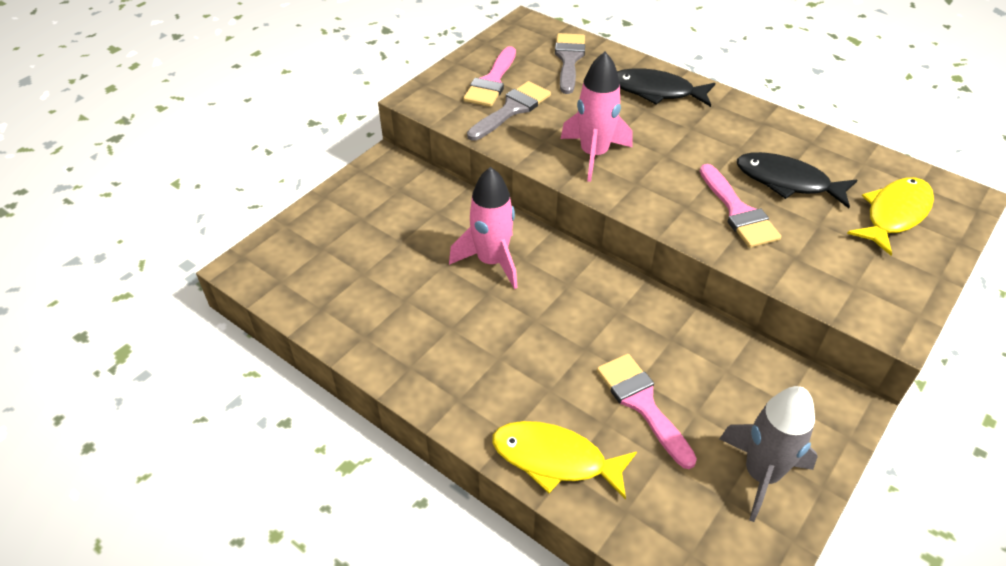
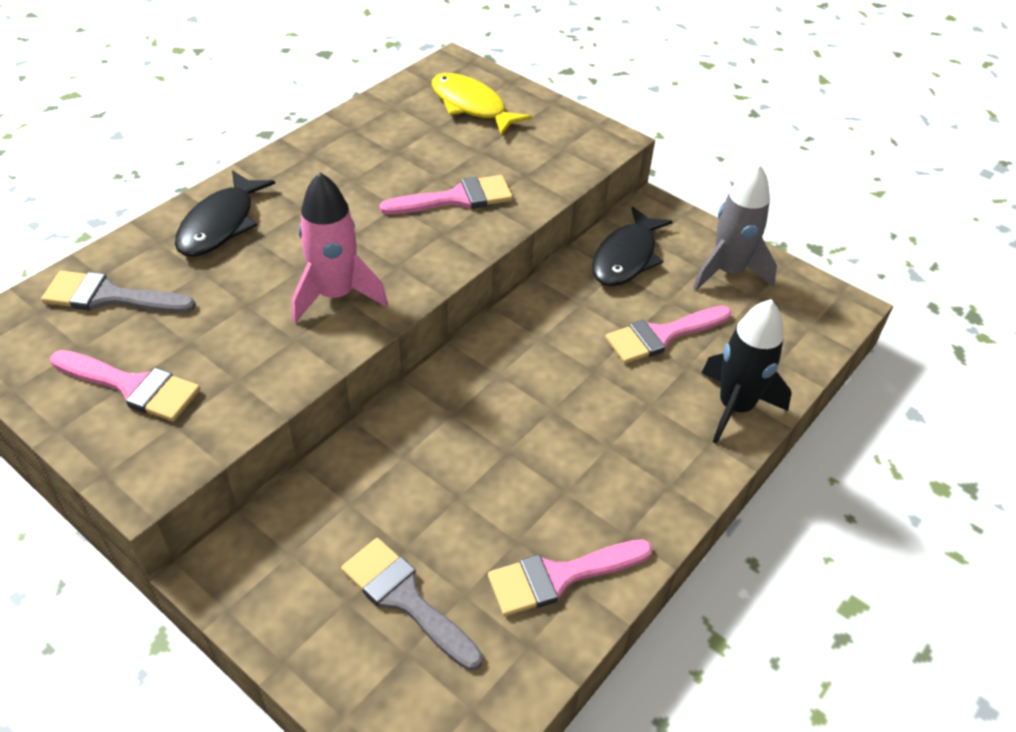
camera: 90 degrees left, 0 degrees up
(373, 324) = (559, 577): none -> pink brush
(492, 261) = (455, 445): pink rocket -> none
(512, 109) = (213, 367): grey brush -> grey brush (405, 599)
(555, 459) = (735, 407): yellow fish -> black rocket
(787, 182) = (415, 157): black fish -> black fish (626, 257)

